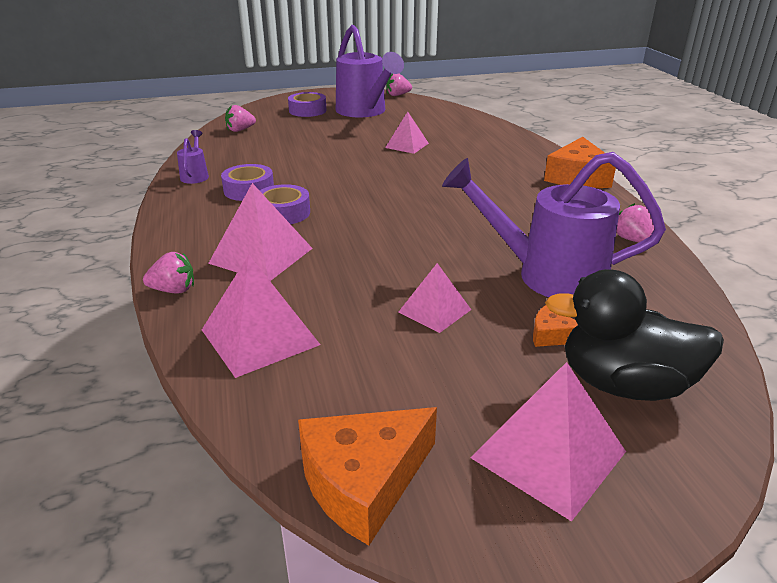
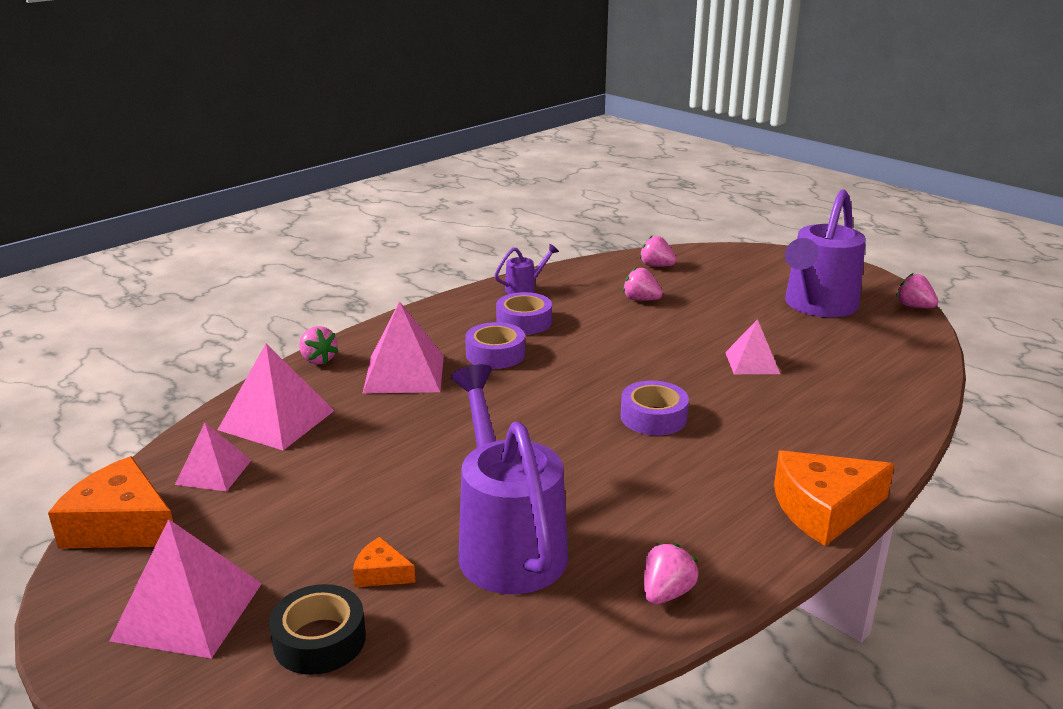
camera: 60 degrees right, 5 degrees down
(280, 148) = (641, 300): none -> pink strawberry
(307, 110) = (765, 276): purple tape -> purple tape (653, 417)
(434, 311) = (377, 490): pink pyramid -> pink pyramid (213, 472)
(552, 335) = (381, 573): orange cheese -> orange cheese turned 60 degrees counterclockwise
(624, 384) = (319, 640): black duck -> black tape

